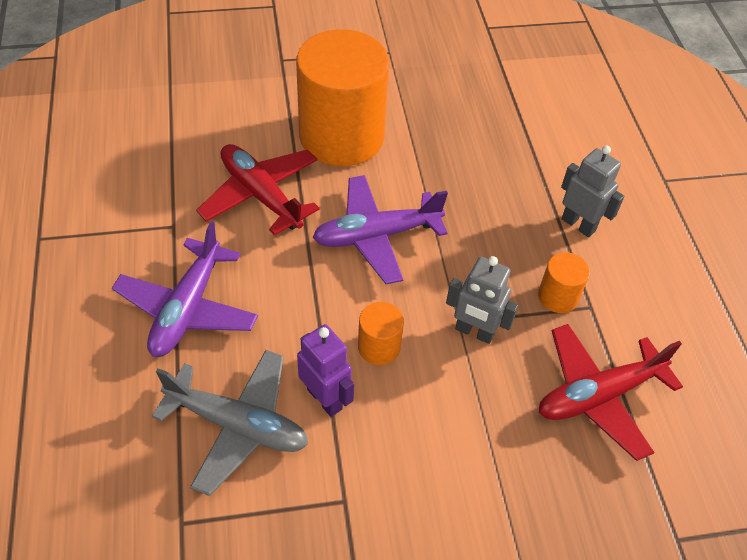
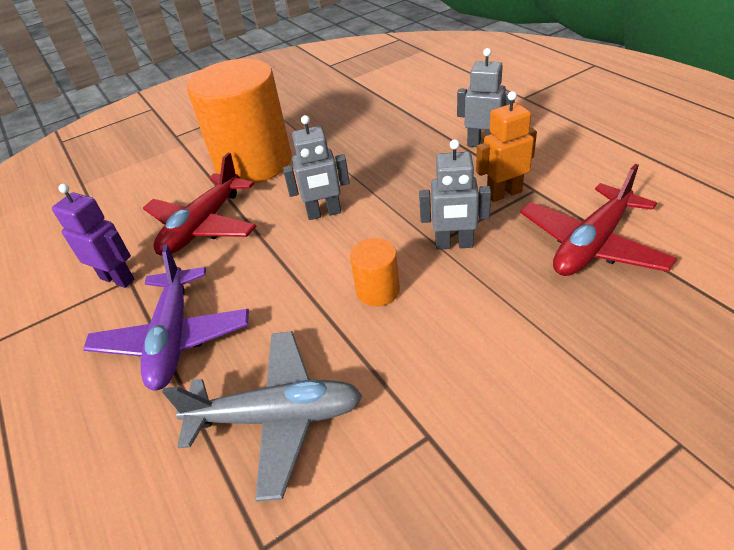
camera: 15 degrees left, 10 degrees down
(261, 195) = (203, 226): red plane -> red plane turned 90 degrees counterclockwise
(325, 398) = (353, 353): purple robot -> purple robot (118, 279)
(376, 236) = (324, 213): purple plane -> grey robot
(558, 297) = (504, 193): orange cylinder -> orange robot

